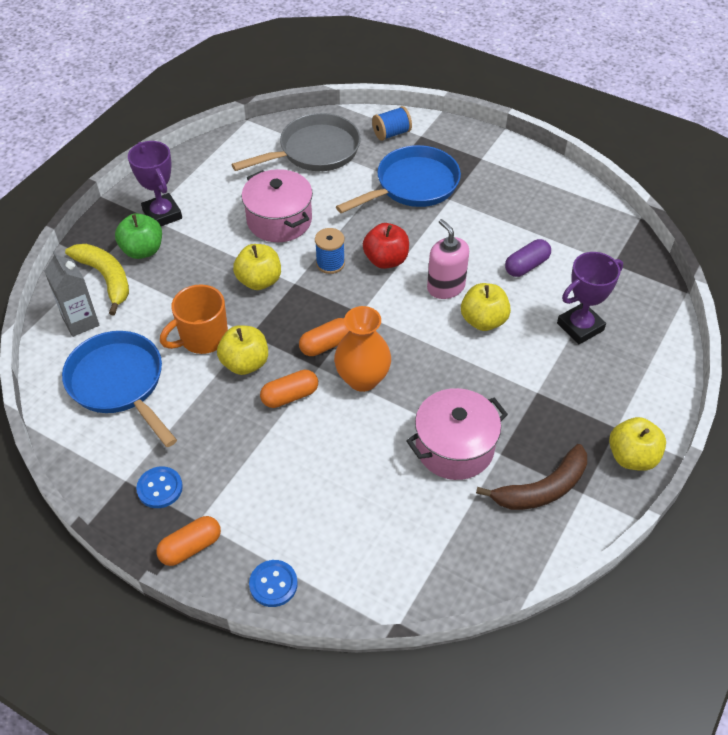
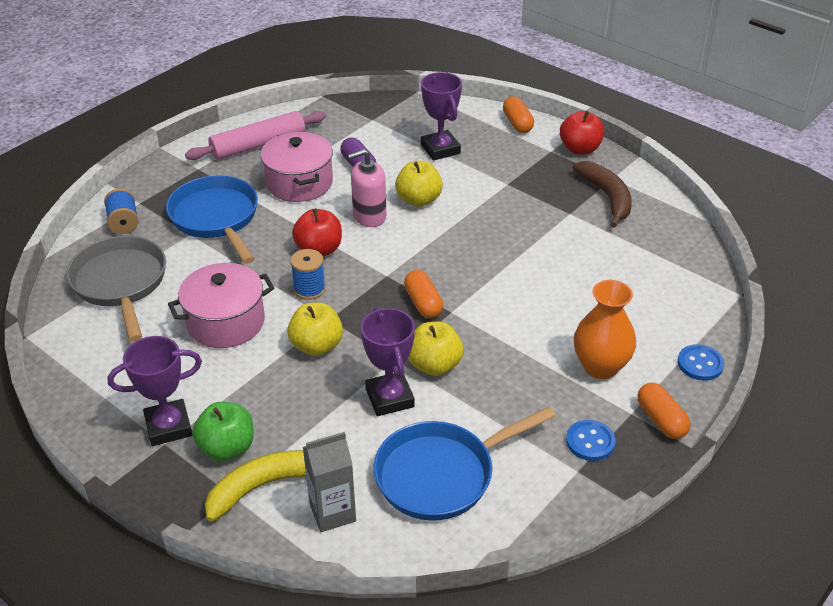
camera: 80 degrees left, 10 degrees down
(202, 338) = (389, 398): orange mug -> purple trophy
(290, 396) = (485, 335): orange capsule -> orange capsule (517, 123)
(362, 379) = (473, 283): orange vase -> orange vase (600, 367)
(454, 447) = (560, 237): pink pot -> pink pot (299, 183)
(533, 189) = (258, 145): none -> pink rolling pin
(632, 457) = (580, 149): yellow apple -> red apple

